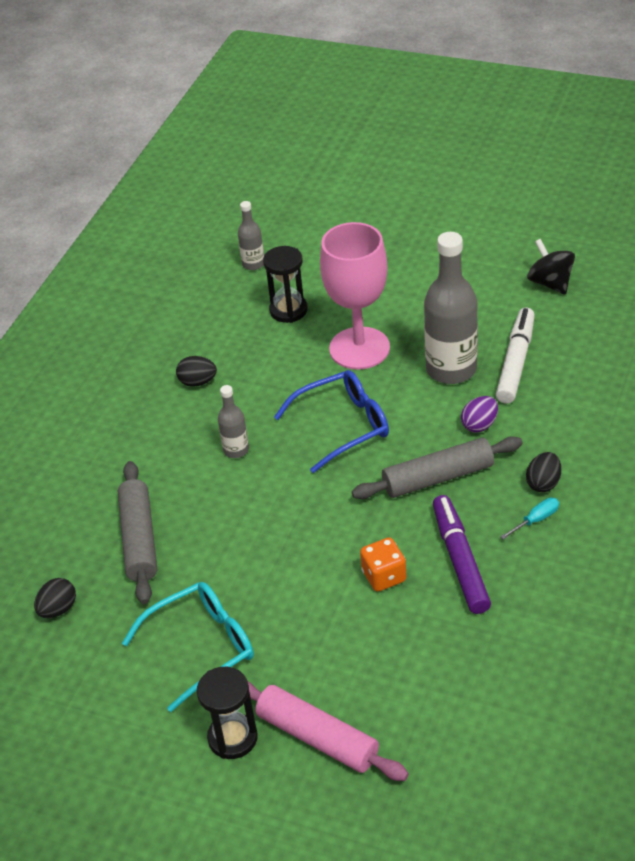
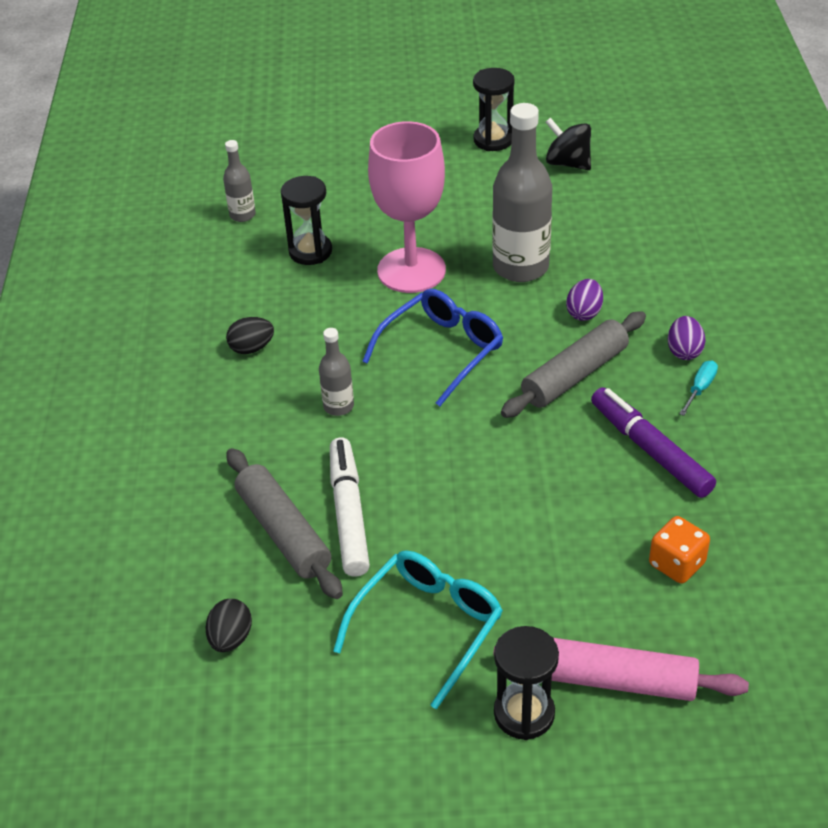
camera: 25 degrees left, 0 degrees up
(384, 576) = (581, 489): orange dice -> orange dice (676, 564)
(498, 245) = (493, 140): none -> black hourglass
(515, 362) = (581, 244): white marker -> white marker (348, 513)
(543, 483) = (684, 351): black egg -> purple egg

